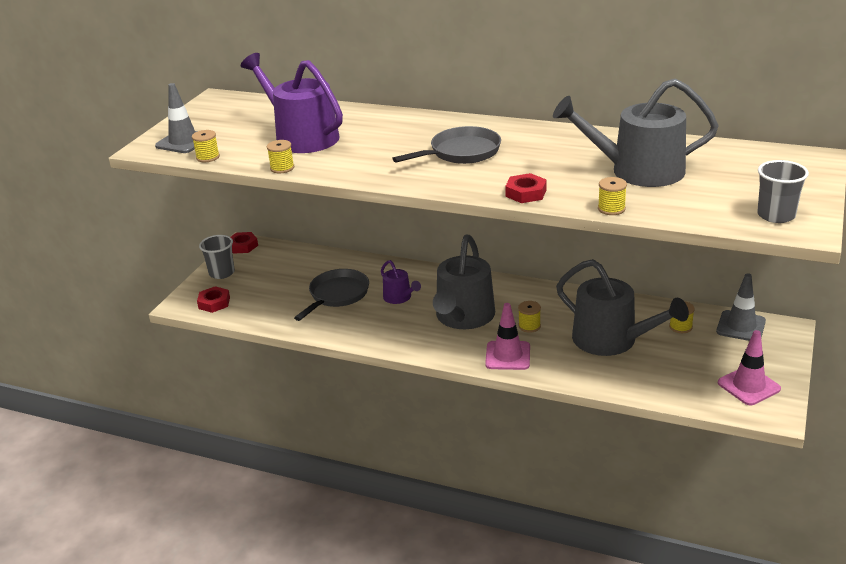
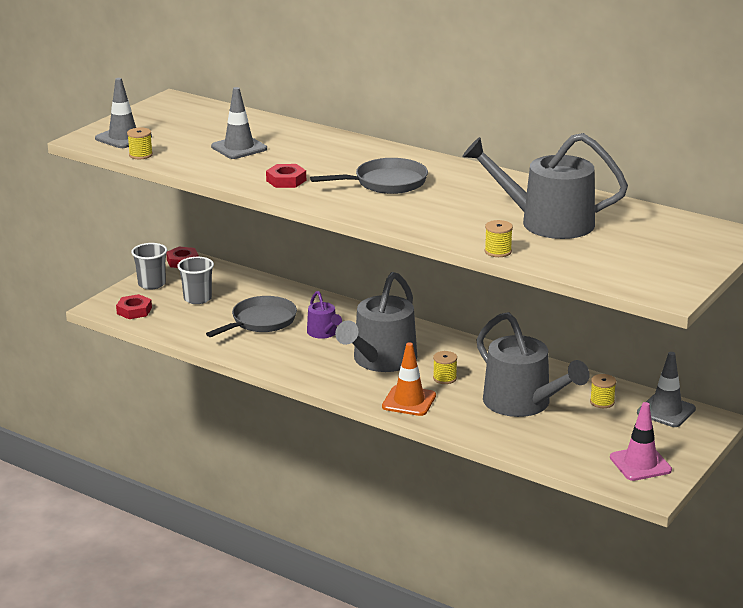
camera: 10 degrees right, 5 degrees down
(282, 168) = (206, 174): yellow spool -> none
(301, 137) = (239, 148): purple watering can -> grey traffic cone
(508, 356) = (409, 401): pink traffic cone -> orange traffic cone
(526, 193) = (426, 227): red nut -> red nut (286, 180)
(776, 215) = (651, 278): grey cup -> grey cup (197, 298)

